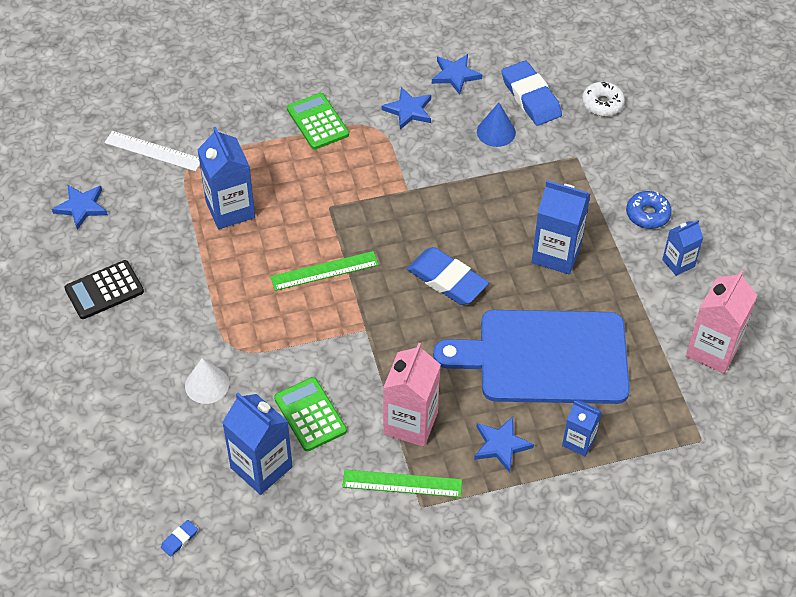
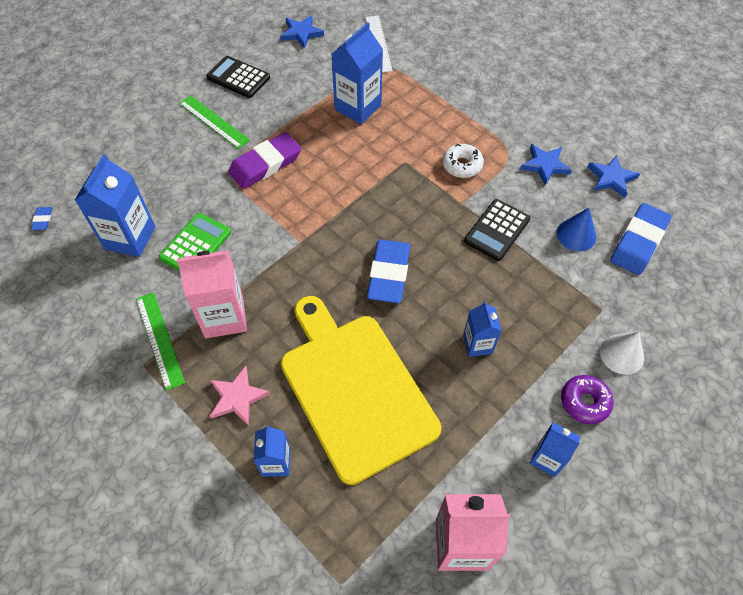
camera: 60 degrees right, 5 degrees up
(179, 539) = (43, 220): blue eraser -> blue eraser turned 75 degrees clockwise
(207, 384) = (189, 170): white cone -> white cone (621, 354)
(248, 317) = (265, 164): none -> purple eraser
(317, 122) = (482, 116): green calculator -> none
(324, 271) = (340, 188): green ruler -> green ruler (214, 121)
(454, 181) = (497, 230): none -> black calculator
(501, 445) = (237, 397): blue star -> pink star
(545, 357) = (355, 389): blue cutting board -> yellow cutting board
(556, 254) = (477, 344): blue carton -> blue carton, size x0.59
(602, 104) = (683, 301): white donut -> white donut (462, 165)
(647, 214) = (584, 402): blue donut -> purple donut

